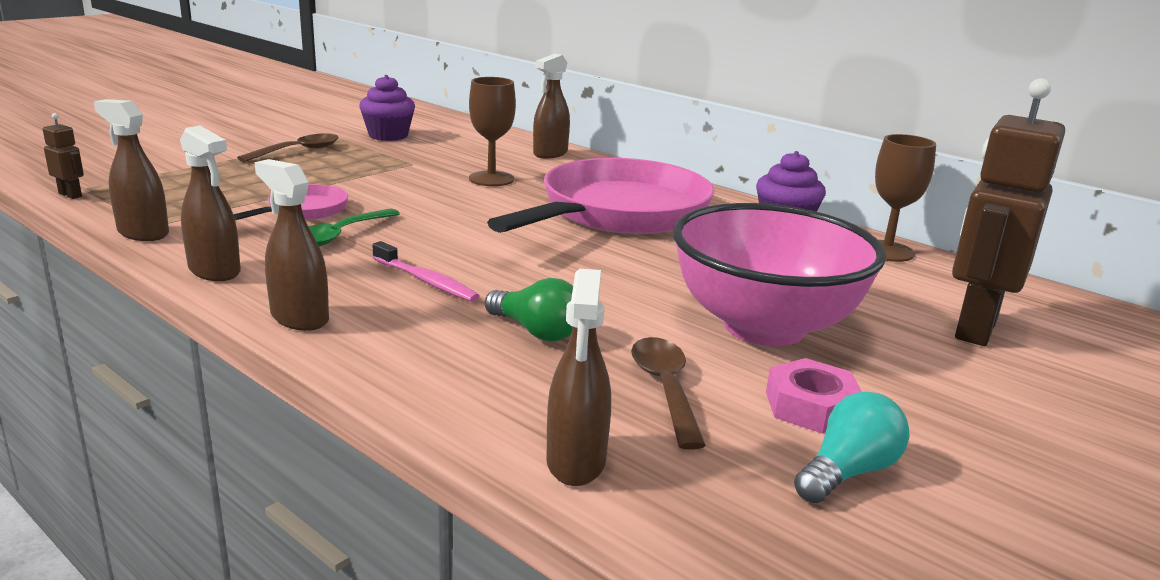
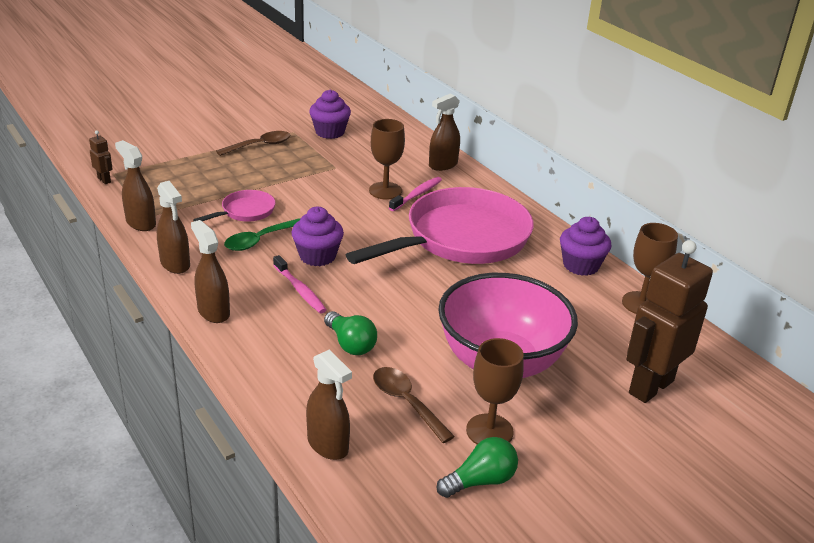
camera: 15 degrees right, 10 degrees up
(433, 244) = (317, 256): none -> purple cupcake
(534, 179) = (417, 195): none -> pink toothbrush
(576, 462) = (328, 445): brown spray bottle -> brown spray bottle turned 60 degrees counterclockwise
(665, 389) = (407, 402): brown spoon -> brown spoon turned 45 degrees counterclockwise
(811, 406) = (489, 431): pink nut -> brown goblet
(848, 472) = (480, 481): turquoise light bulb -> green light bulb

